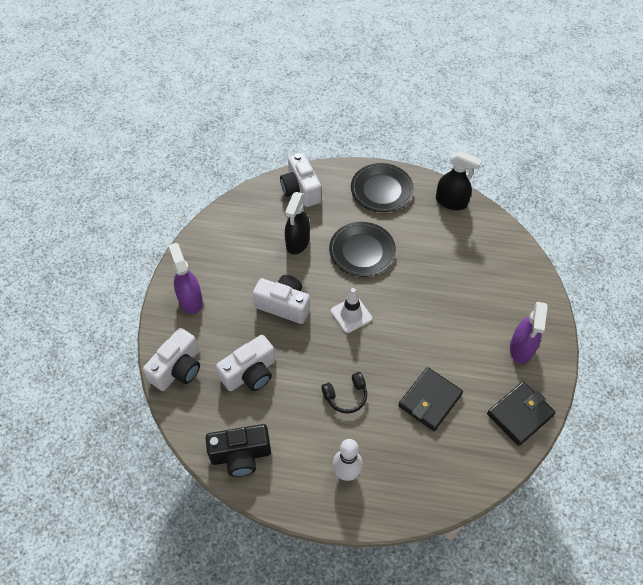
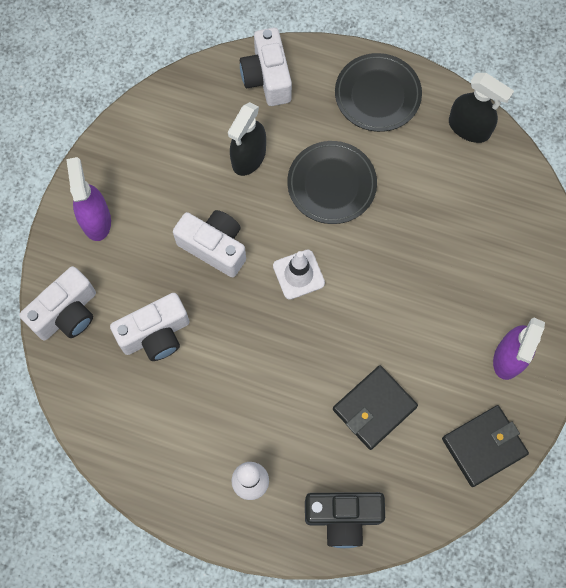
camera: 10 degrees right, 15 degrees up
(241, 455) = (127, 440): black camera -> black camera (343, 517)
(346, 396) = (270, 385): black headphones -> none

